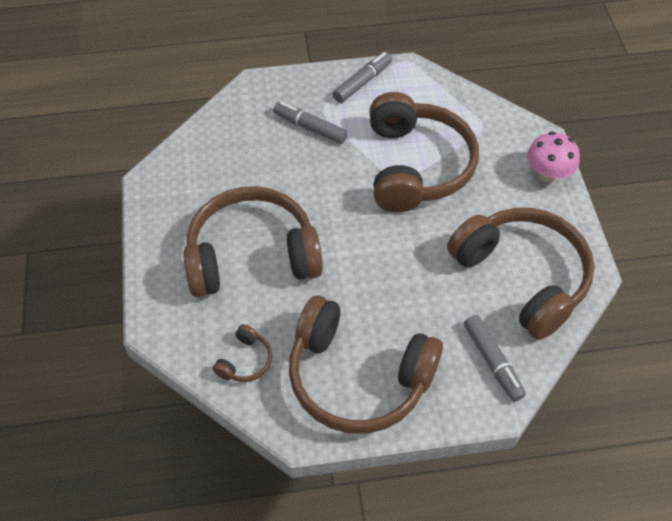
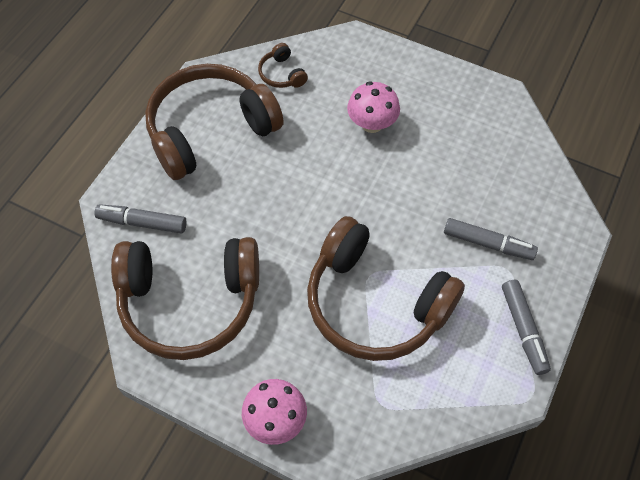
camera: 125 degrees right, 5 degrees up
(252, 255) = (372, 124): brown headphones -> pink mushroom
(310, 127) = (487, 243): grey marker -> grey marker turned 45 degrees clockwise

